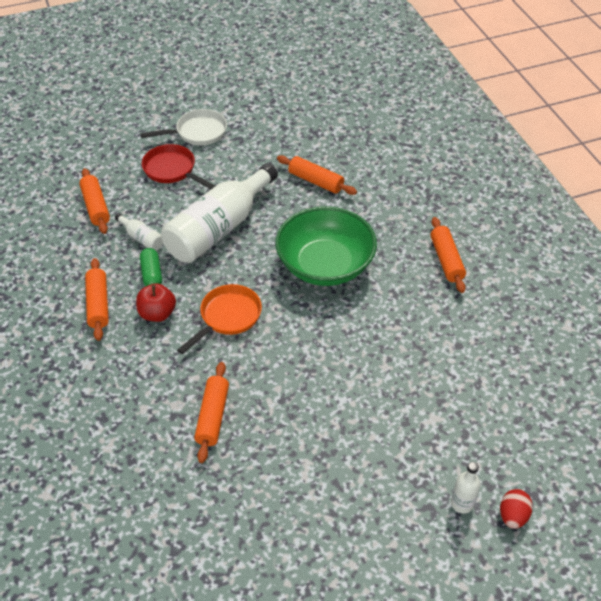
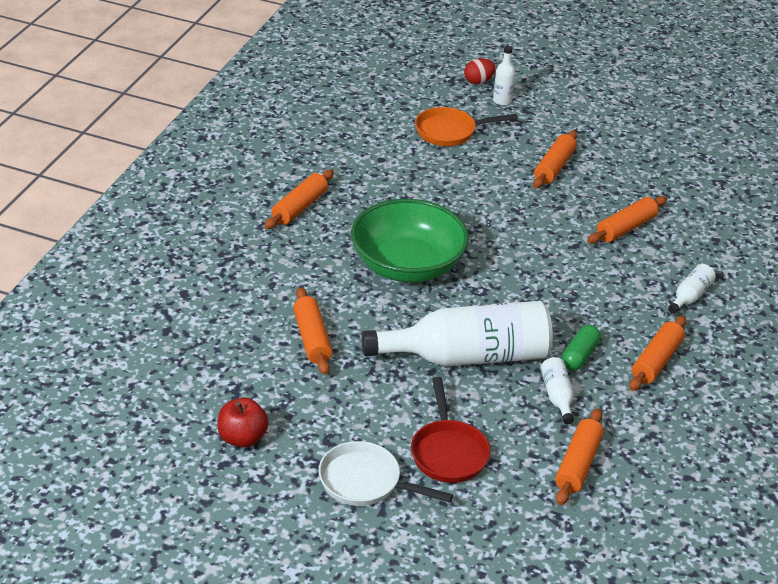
camera: 140 degrees left, 10 degrees down
(112, 379) = (690, 296): none -> white bottle
(157, 314) = (605, 320): red apple -> red apple (242, 438)
(228, 317) = (543, 280): orange pan -> orange pan (449, 132)
(330, 445) = (554, 167): none -> orange rolling pin

